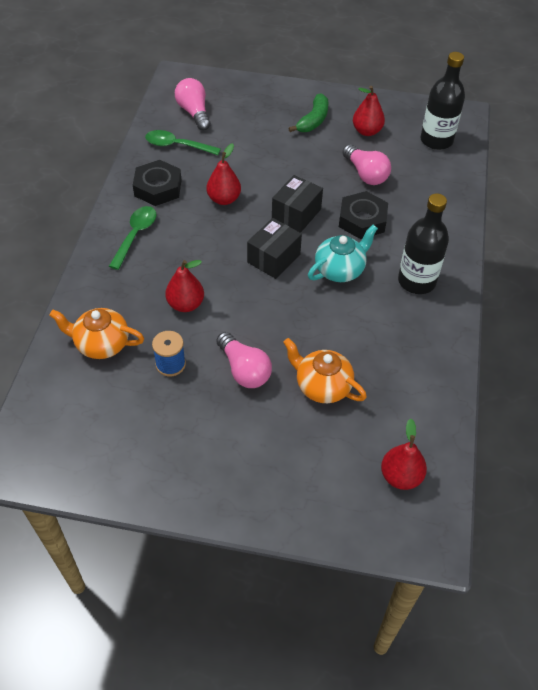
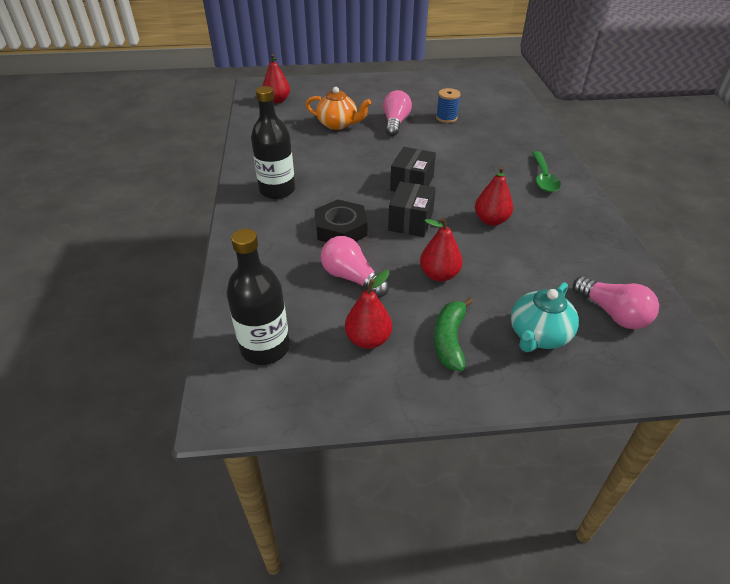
camera: 165 degrees right, 10 degrees down
(101, 344) = (500, 119): orange teapot -> none
(158, 188) = (564, 218): black nut -> none
(177, 145) = (589, 264): green spoon -> none
(186, 304) = (462, 145): red pear -> red pear (439, 275)
(244, 370) = (395, 123): pink light bulb -> pink light bulb turned 60 degrees clockwise
(340, 270) = (349, 186): turquoise teapot -> turquoise teapot (538, 335)

